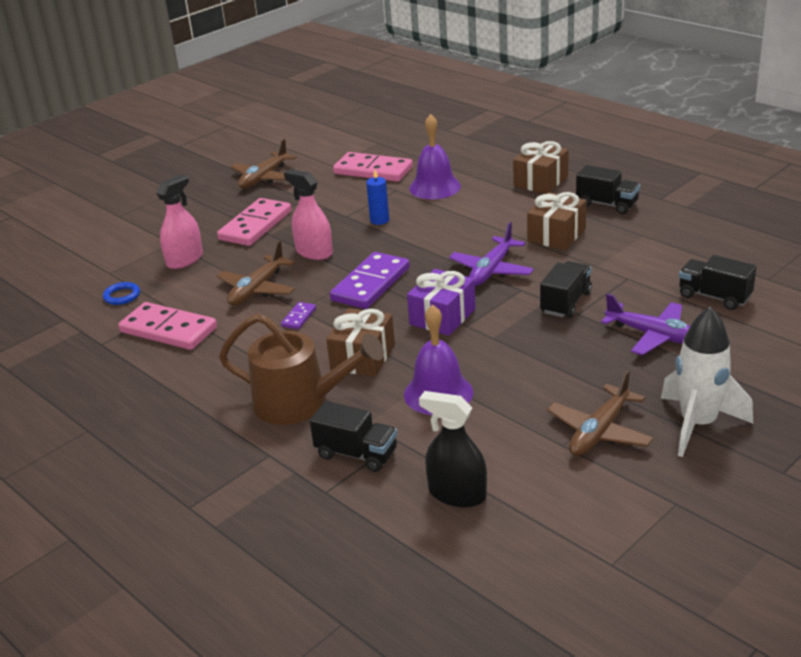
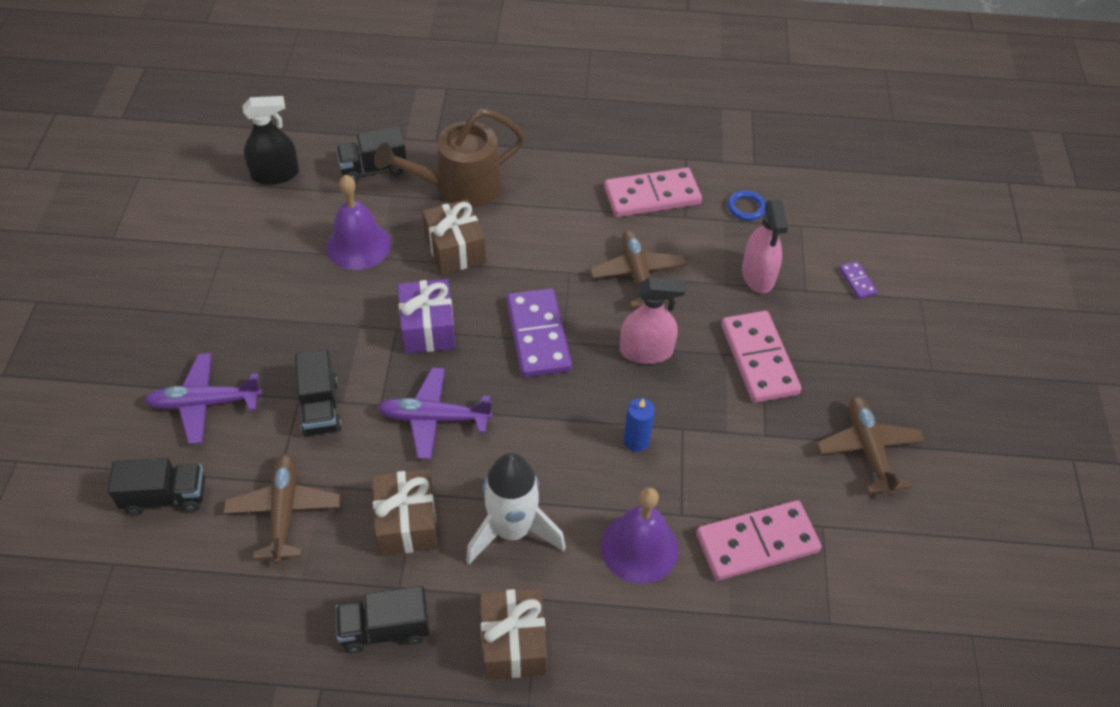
camera: 135 degrees right, 20 degrees up
(299, 317) = (558, 262): purple domino -> purple domino (857, 281)
(491, 270) = (433, 418): purple plane -> purple plane turned 75 degrees counterclockwise
(599, 432) = (200, 270): brown plane -> brown plane (284, 511)
(698, 424) = (121, 315): white rocket -> white rocket (512, 530)

